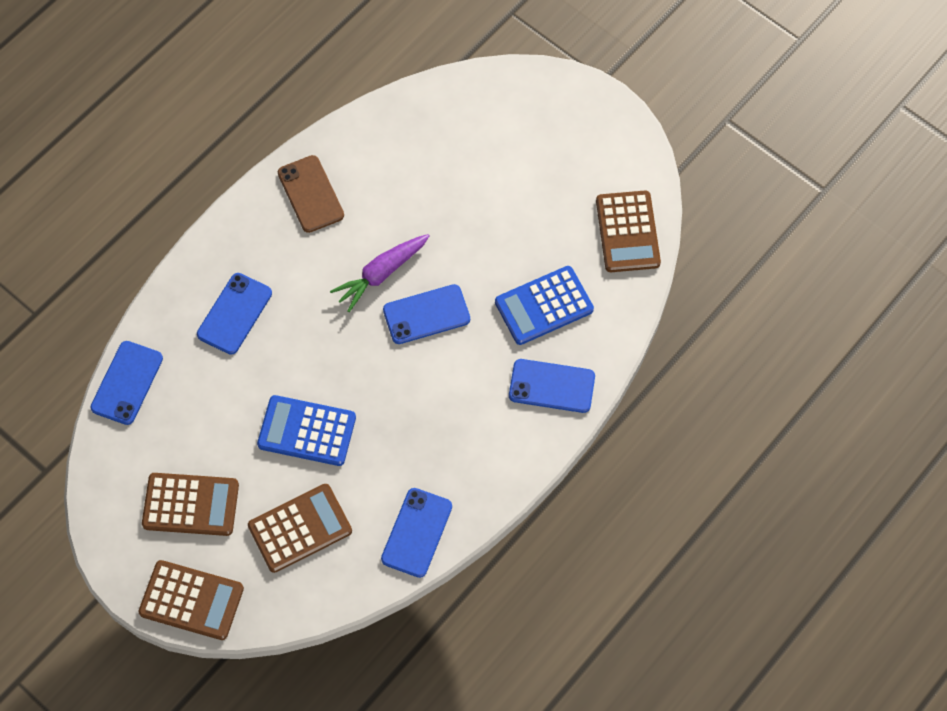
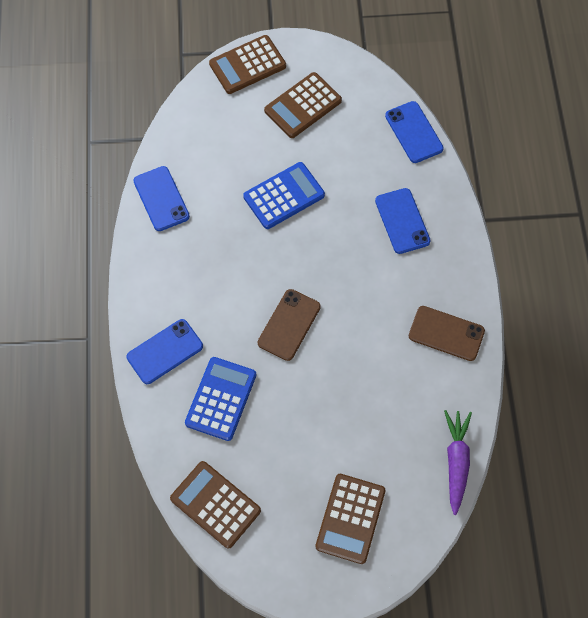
camera: 135 degrees right, 0 degrees up
(300, 528) = (229, 145): brown calculator -> brown calculator (350, 518)
(381, 274) = (344, 324): purple carrot -> purple carrot (456, 461)
(426, 314) = (289, 325): blue phone -> brown phone

